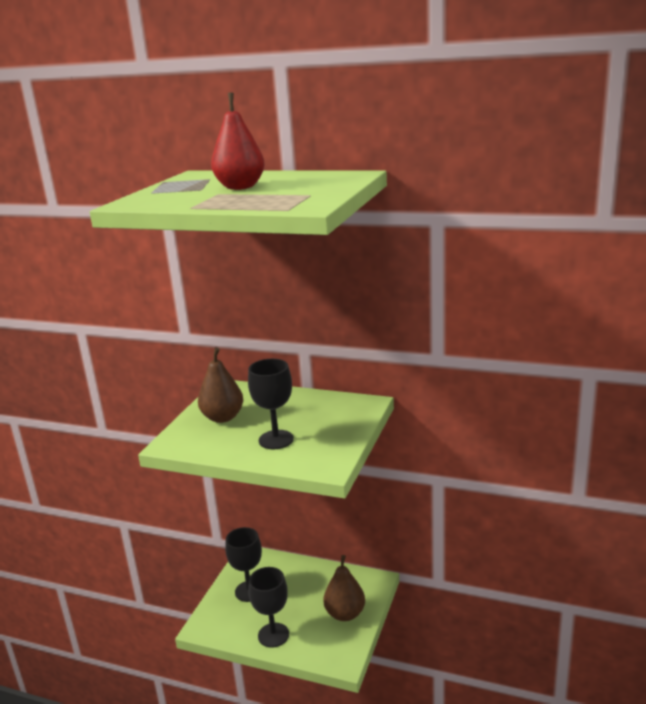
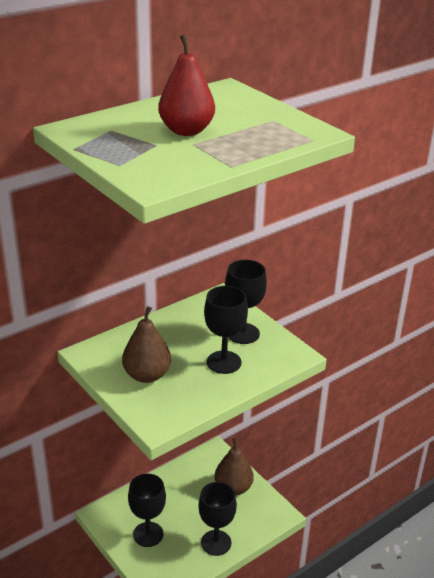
camera: 60 degrees left, 10 degrees up
(327, 432) = (243, 333): none -> black goblet

